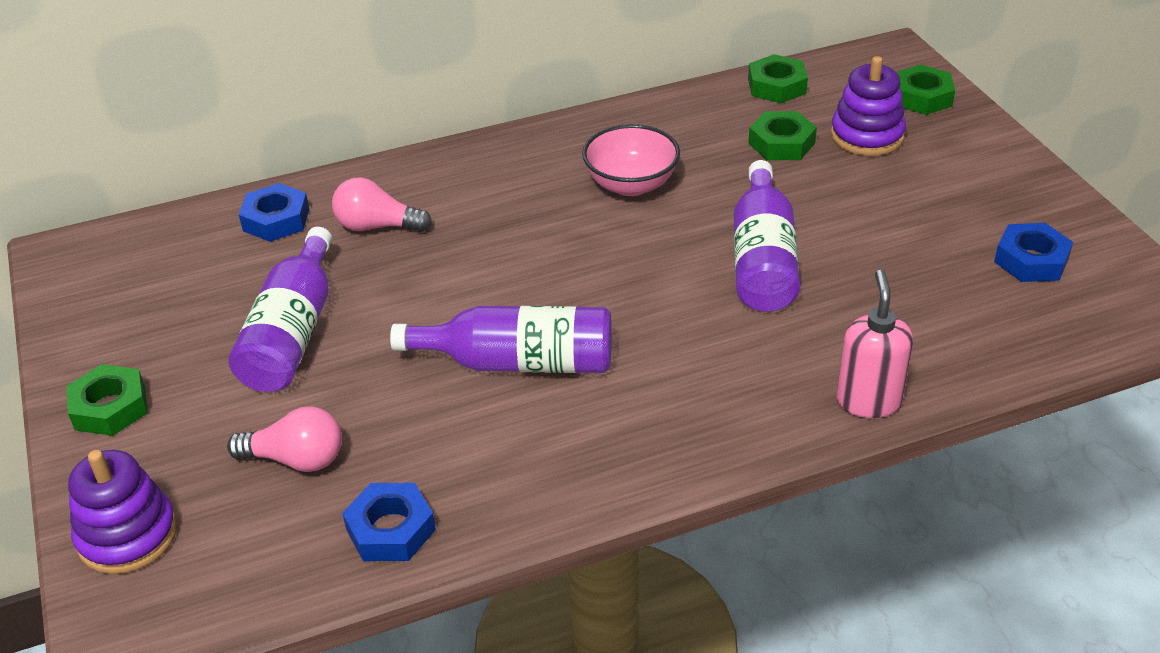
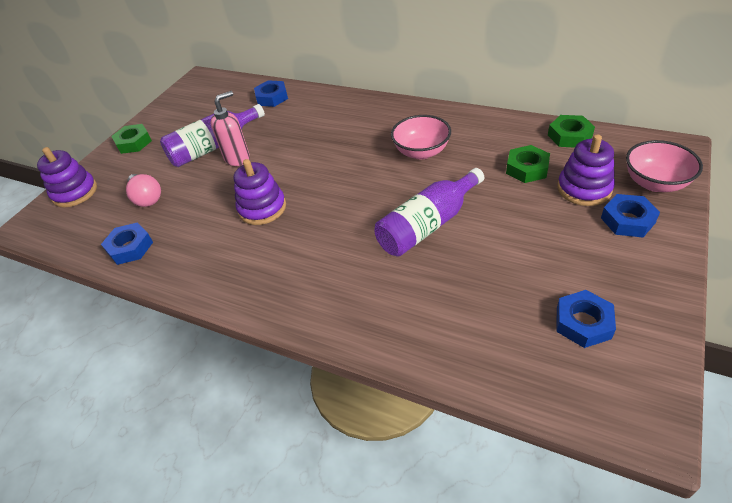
camera: 50 degrees right, 5 degrees up
(377, 226) = (299, 118): pink light bulb -> none
(519, 362) = (262, 208): purple bottle -> purple stacking toy
(868, 401) = (370, 335): pink soap dispenser -> pink soap dispenser (237, 158)
(922, 97) = (655, 183): green nut -> pink bowl
(945, 146) = (627, 220): none -> blue nut

